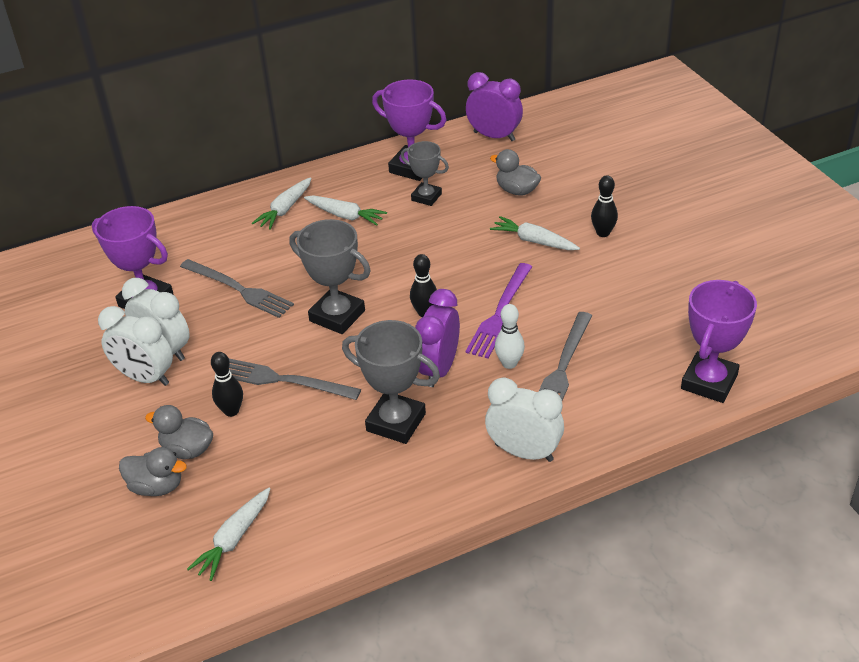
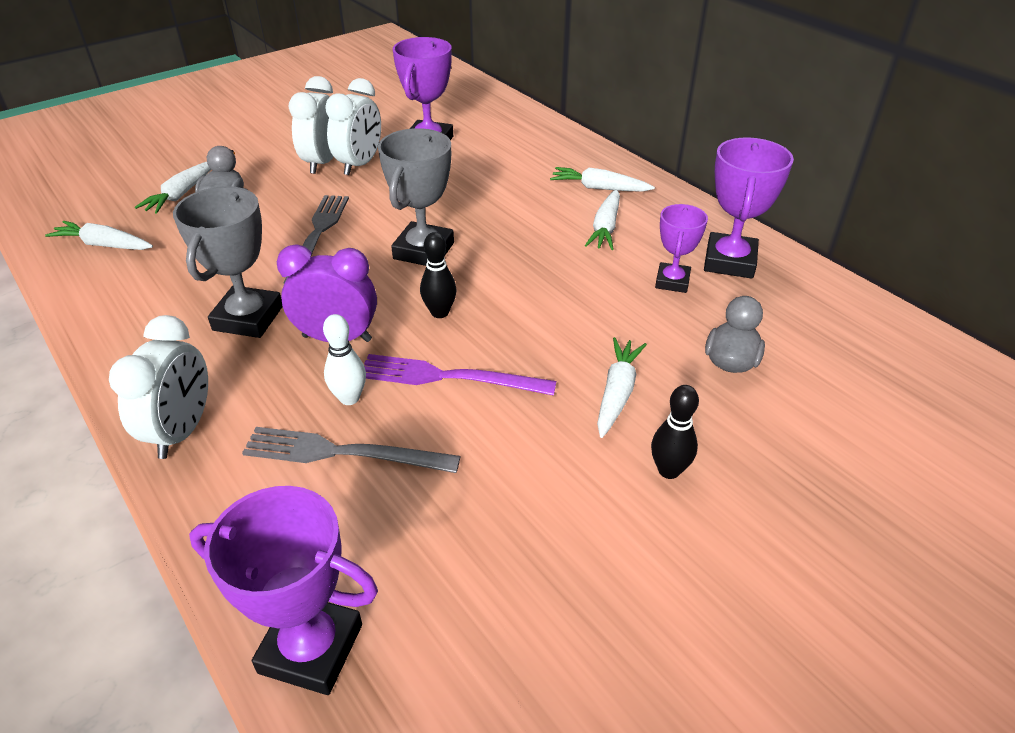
camera: 75 degrees right, 0 degrees up
(156, 486) = (181, 194): grey duck -> white carrot
(231, 411) = (275, 213): black bowling pin -> none
(239, 289) = (456, 185): grey fork -> none
(426, 197) = (672, 281): grey trophy -> purple trophy
(494, 136) = (852, 323): purple clock -> none

